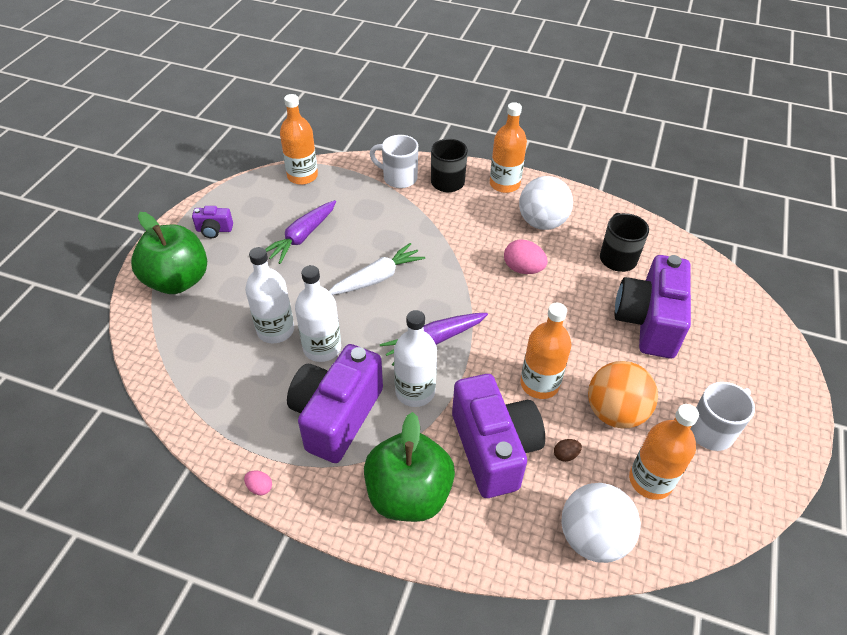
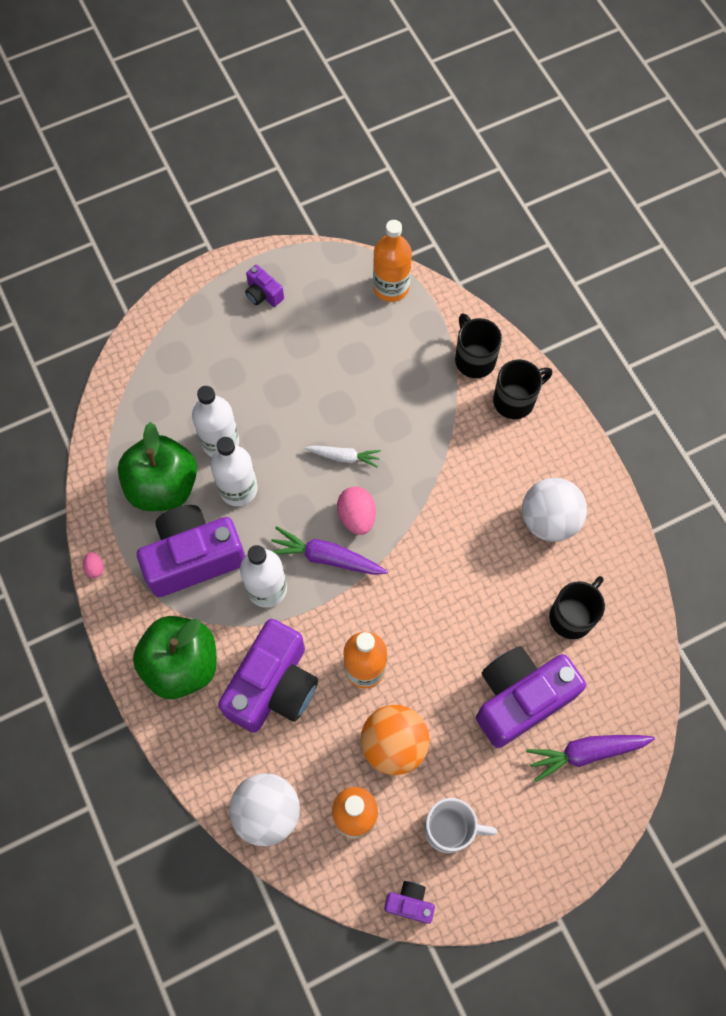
camera: 45 degrees right, 20 degrees up
(178, 280) = (192, 328): green apple -> green apple (163, 486)
(302, 237) = (325, 361): purple carrot -> purple carrot (586, 753)
(377, 278) = (344, 457): white carrot -> white carrot, size x0.65
(398, 178) = (474, 359): white mug -> black mug
(504, 184) = (565, 447): orange bottle -> none
(523, 269) = (474, 553): pink egg -> pink egg (356, 516)
(565, 455) = (318, 740): brown egg -> none
(753, 501) = (409, 903): none -> purple camera

